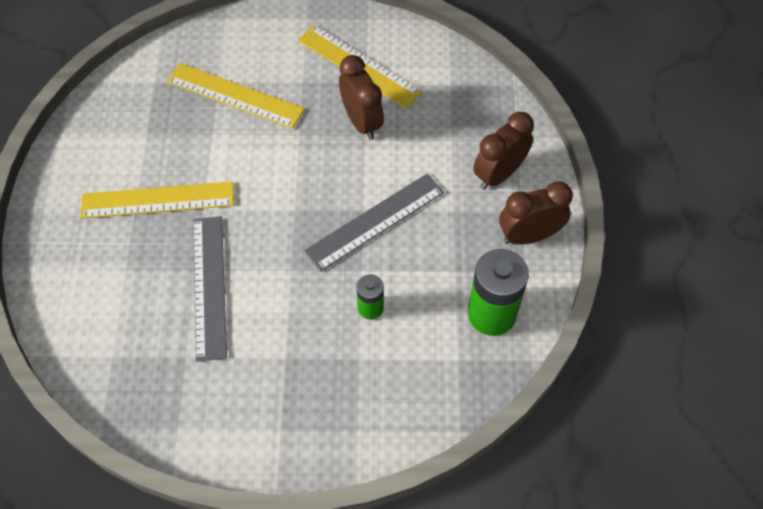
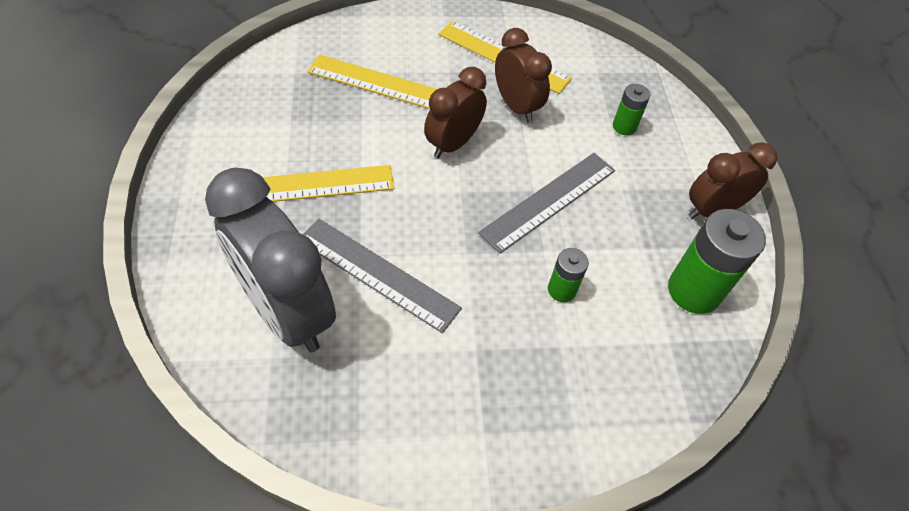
camera: 10 degrees left, 5 degrees down
(128, 317) = (287, 312): none -> grey clock
(209, 286) = (377, 274): grey ruler -> grey ruler turned 45 degrees counterclockwise
(463, 146) = (624, 126): none -> green battery
(499, 174) = (666, 152): brown clock -> brown clock (453, 144)

